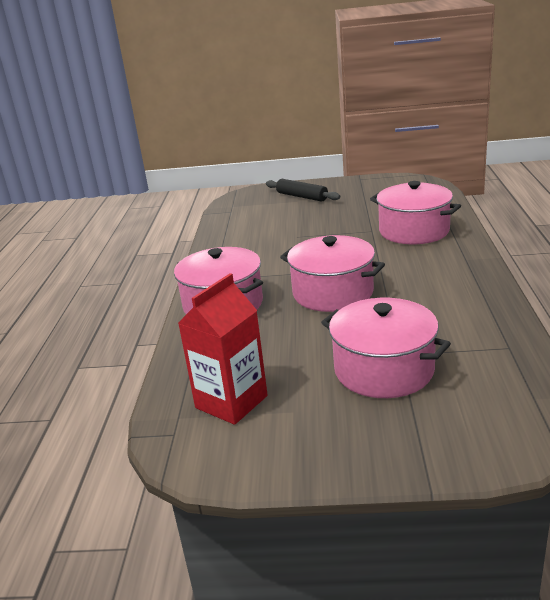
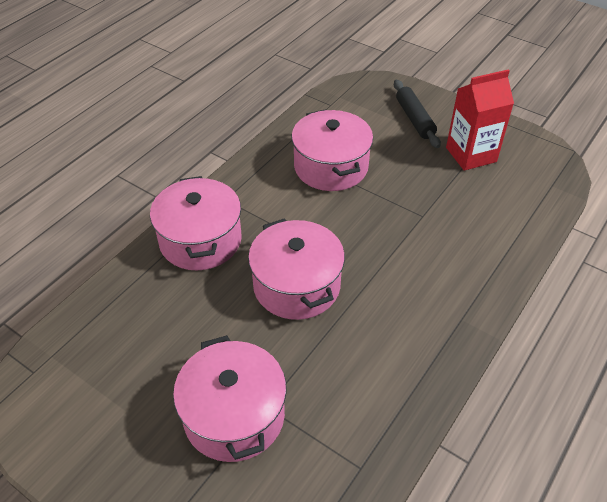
camera: 30 degrees right, 20 degrees up
(231, 402) = (97, 366): red carton -> red carton (471, 154)
(414, 231) = (460, 242): pink pot -> pink pot (331, 167)

